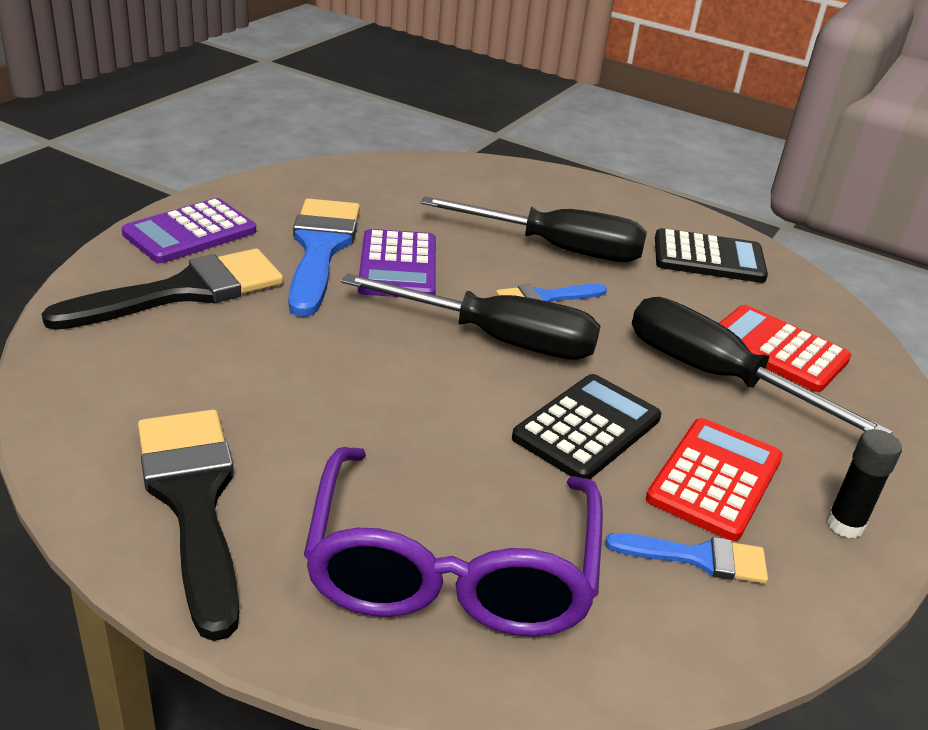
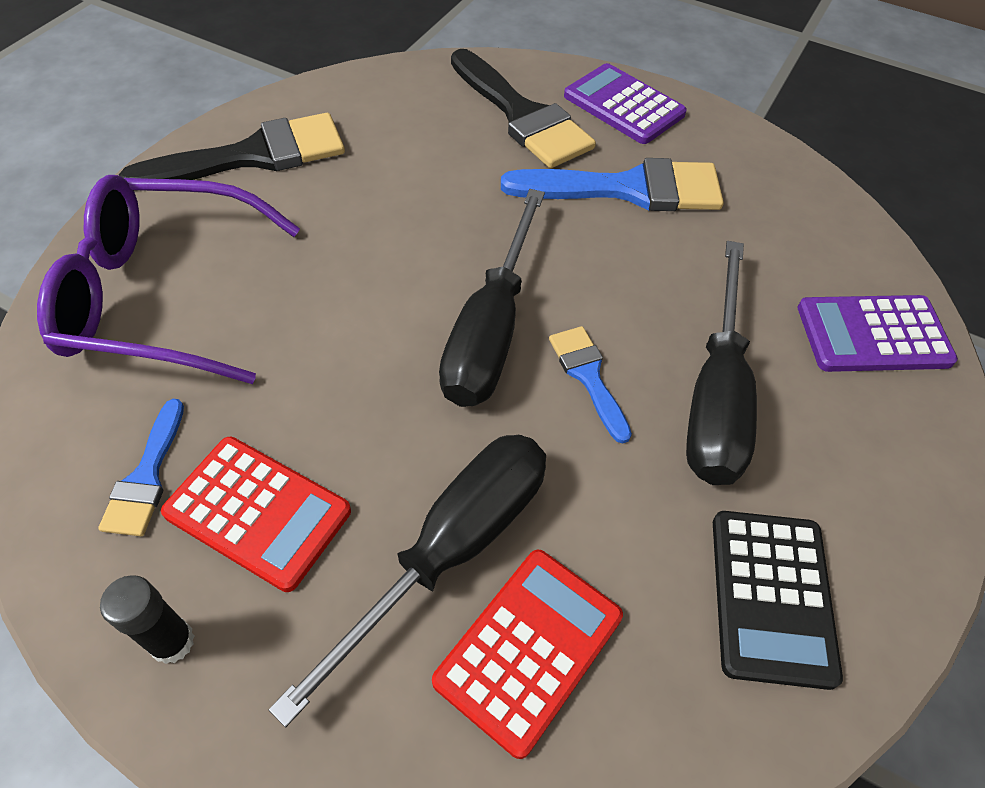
camera: 90 degrees right, 20 degrees up
(398, 266) = (615, 248): purple calculator -> purple calculator (873, 335)
(587, 428) = (342, 400): black calculator -> none

